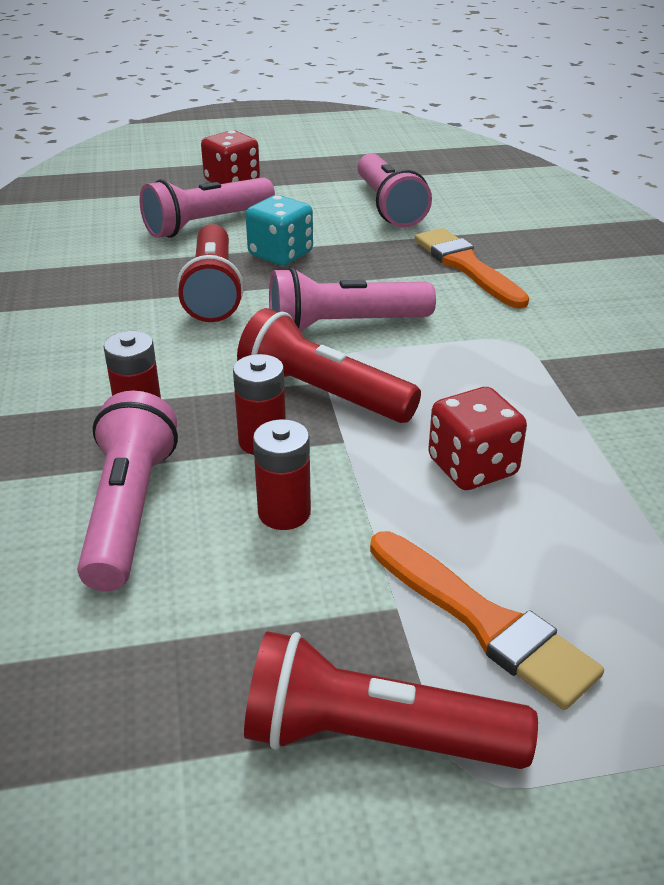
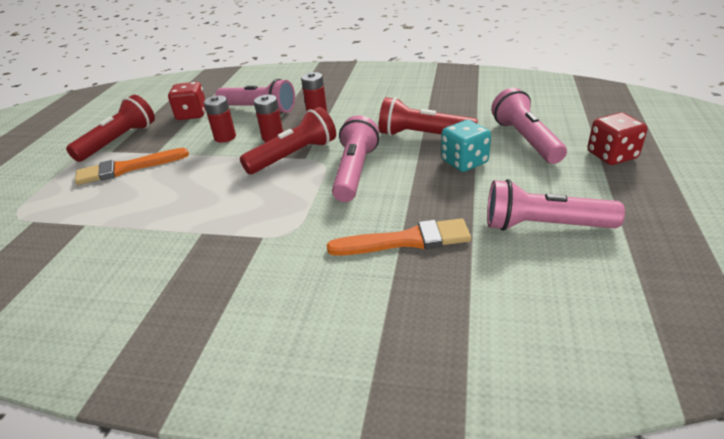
camera: 115 degrees right, 0 degrees up
(472, 467) = (201, 186): red dice -> red dice (192, 114)

